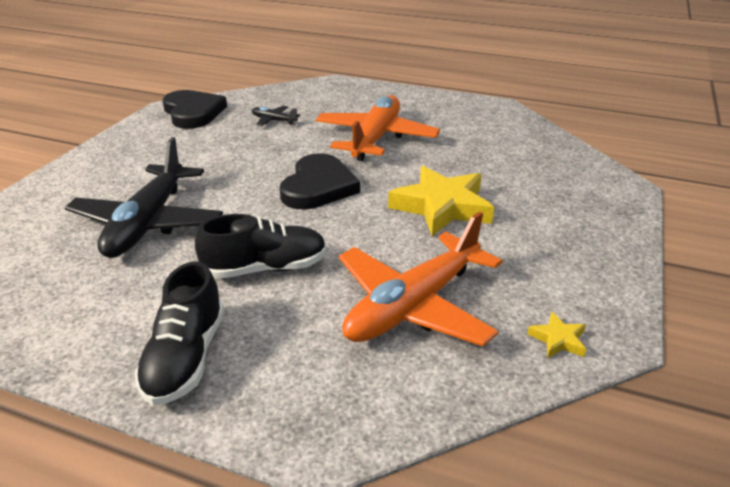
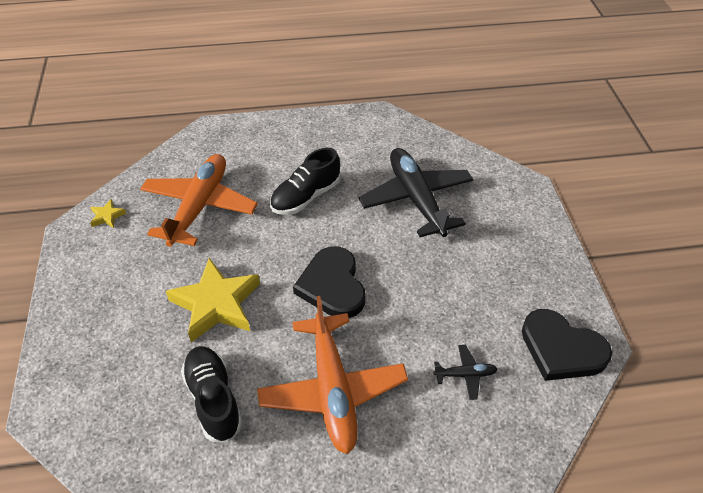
camera: 150 degrees right, 15 degrees up
(186, 357) = (299, 137): black shoe -> black shoe (213, 399)

